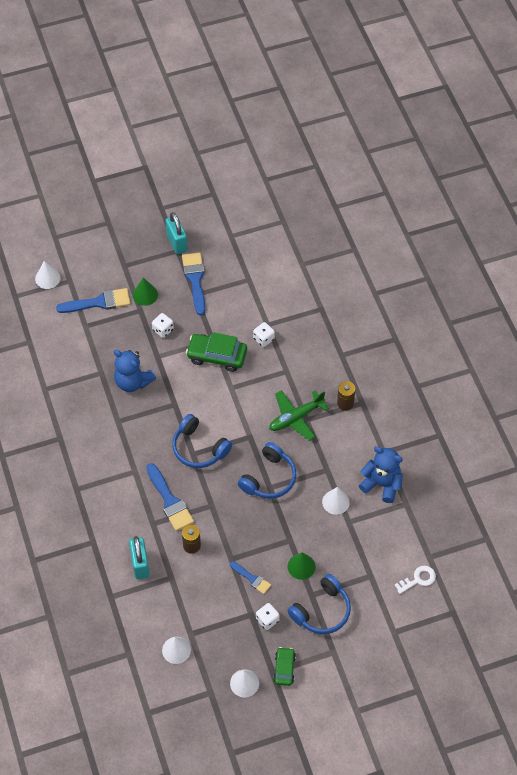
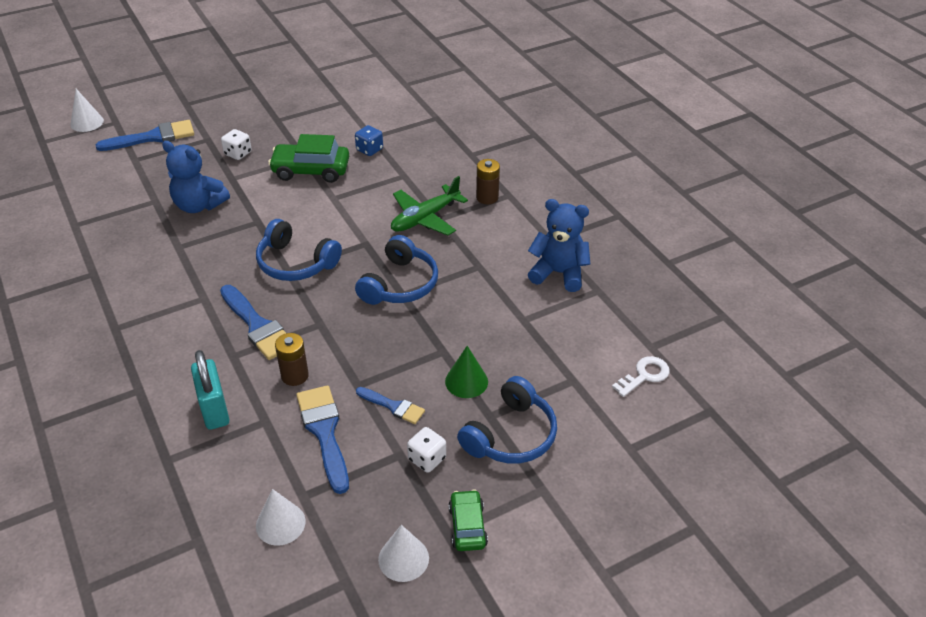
camera: 10 degrees left, 15 degrees down
(145, 295) = (213, 125): green cone -> none
(177, 243) = (251, 80): turquoise padlock -> none
(195, 280) = (276, 107): blue brush -> blue brush (324, 432)
(263, 339) = (369, 150): white dice -> blue dice
(335, 502) = (499, 299): white cone -> none

